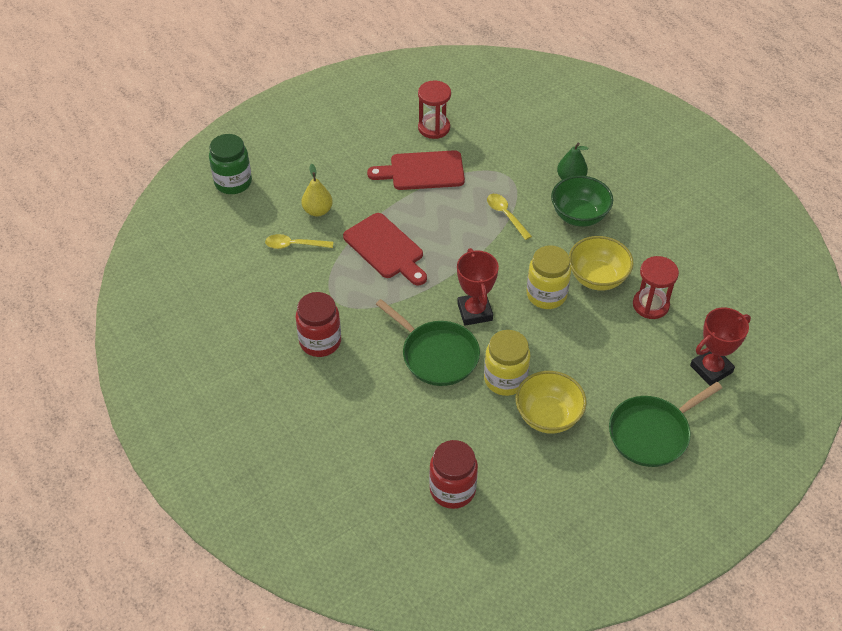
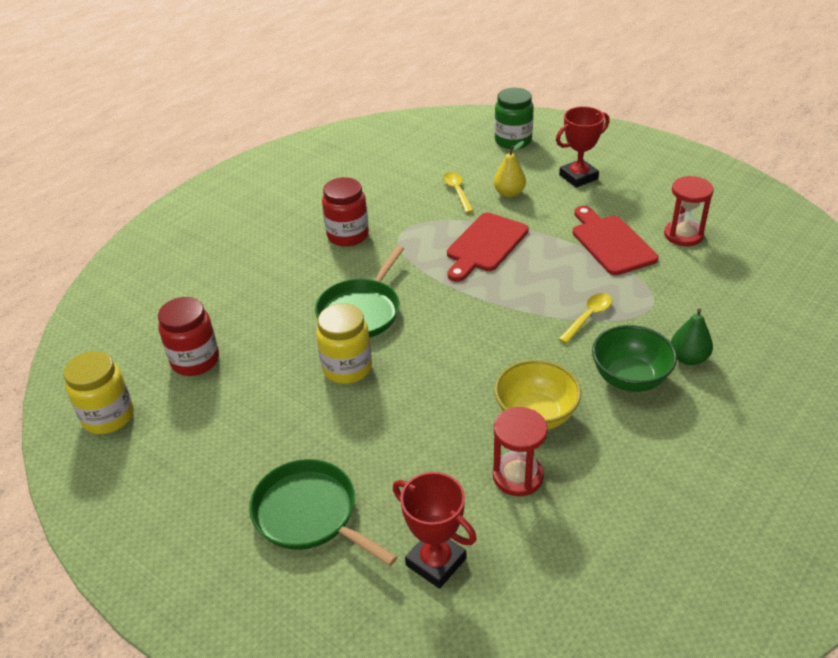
camera: 75 degrees right, 10 degrees down
(474, 312) = (431, 325): red trophy -> red trophy (578, 177)
(546, 295) = (484, 375): yellow jar -> yellow jar (108, 417)
(548, 416) = (307, 413): yellow bowl -> none

